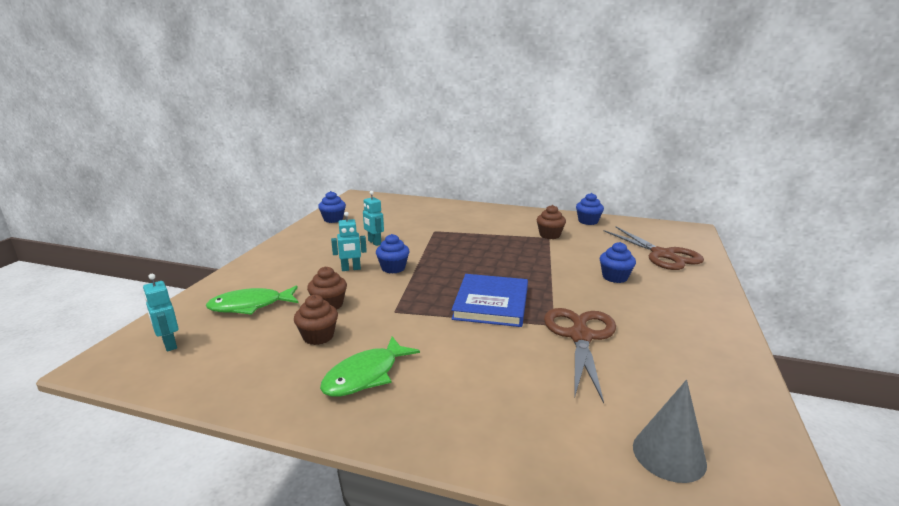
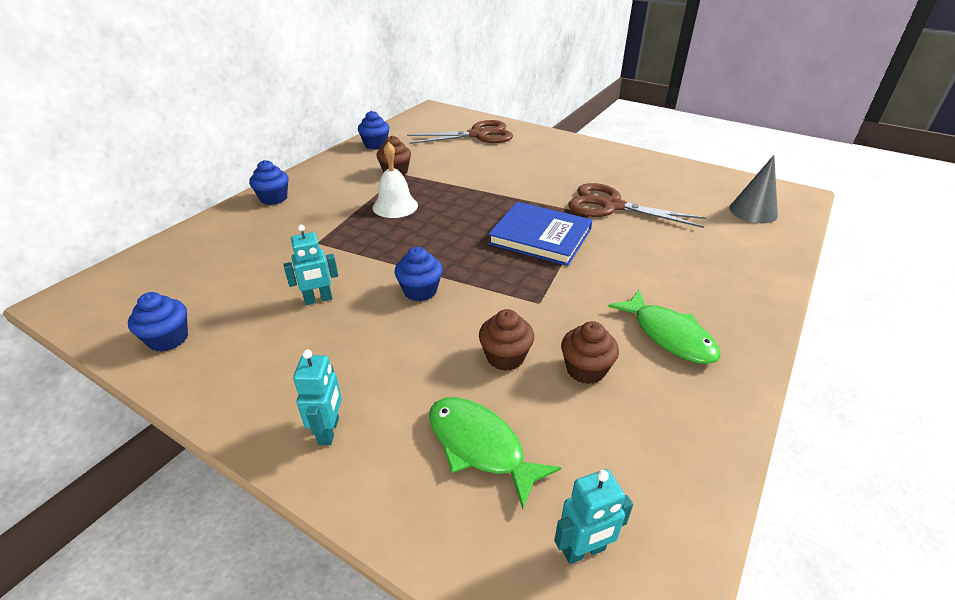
camera: 75 degrees left, 15 degrees up
(250, 306) = (480, 446): green fish -> green fish turned 135 degrees clockwise
(351, 269) = (401, 330): turquoise robot -> turquoise robot (329, 431)
(497, 243) = (395, 206): none -> white bell
(615, 277) = (512, 165): blue cupcake -> blue cupcake (274, 198)

